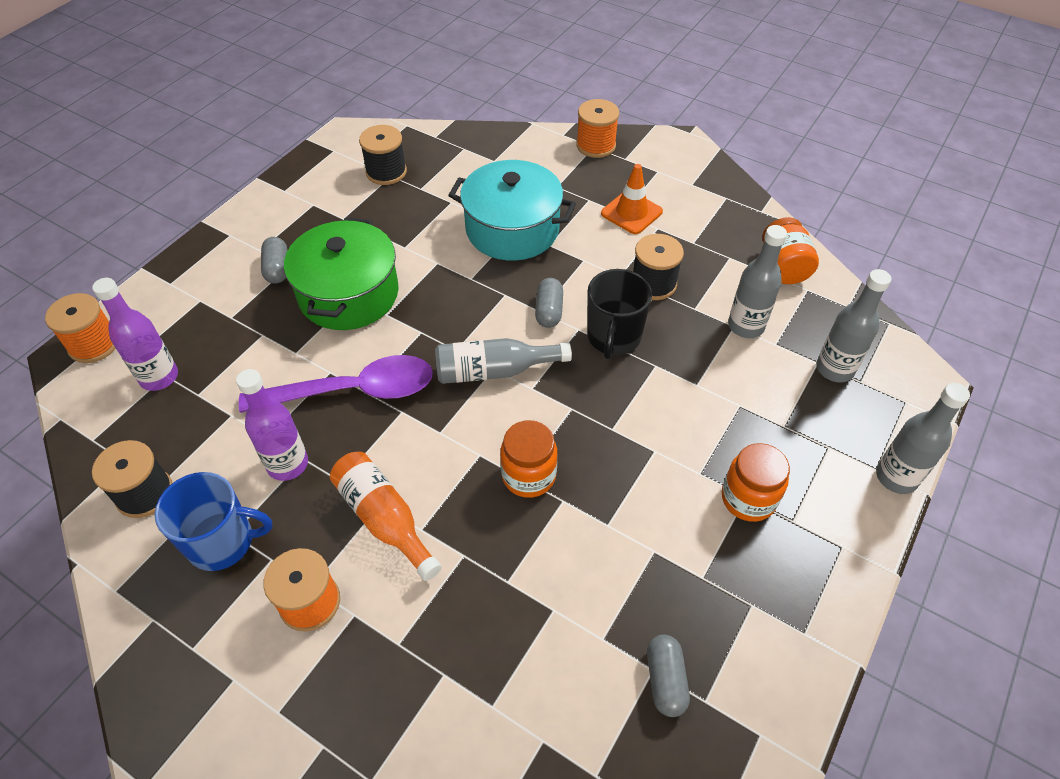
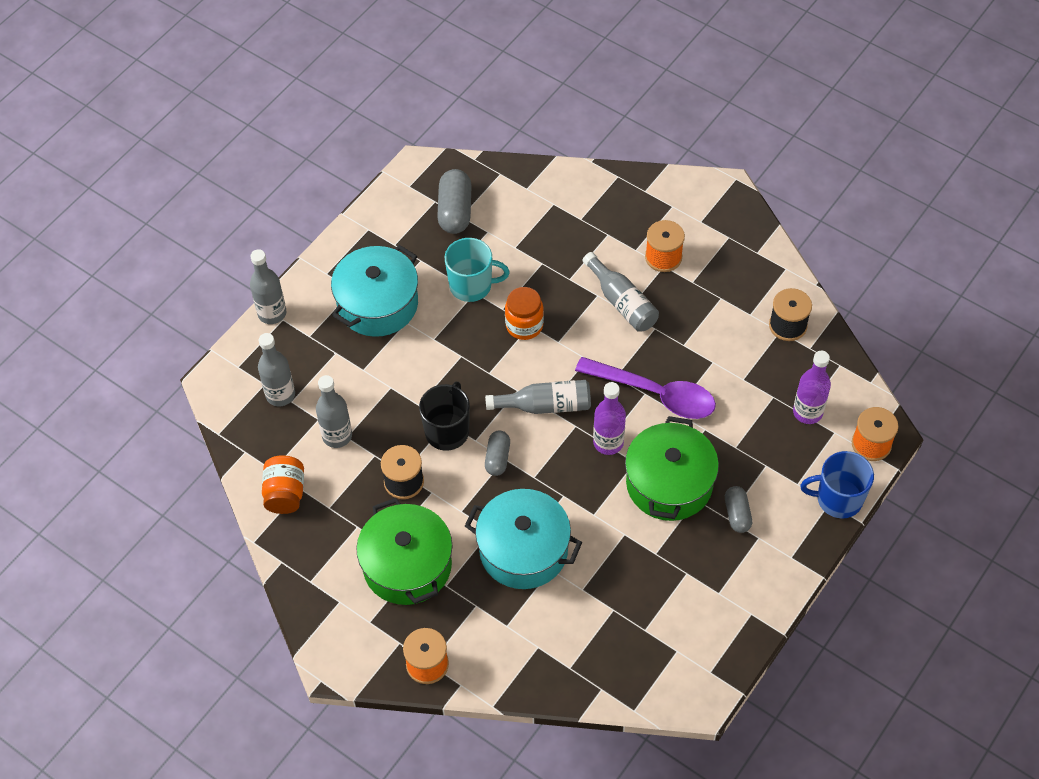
camera: 175 degrees left, 5 degrees up
(222, 542) = (726, 293): blue mug -> blue mug (838, 499)
(287, 464) = (693, 341): purple bottle -> purple bottle (608, 443)
(352, 391) = (654, 393): purple spoon -> purple spoon turned 150 degrees counterclockwise
(384, 519) = (622, 302): orange bottle -> grey bottle
(386, 172) = (650, 635): black spool -> none
(613, 535) = (472, 285): none -> turquoise mug
(631, 212) = (407, 565): orange traffic cone -> green pot
(665, 680) = (455, 211): grey capsule -> grey capsule, size x1.62
(748, 498) = (377, 304): orange jar -> turquoise pot

